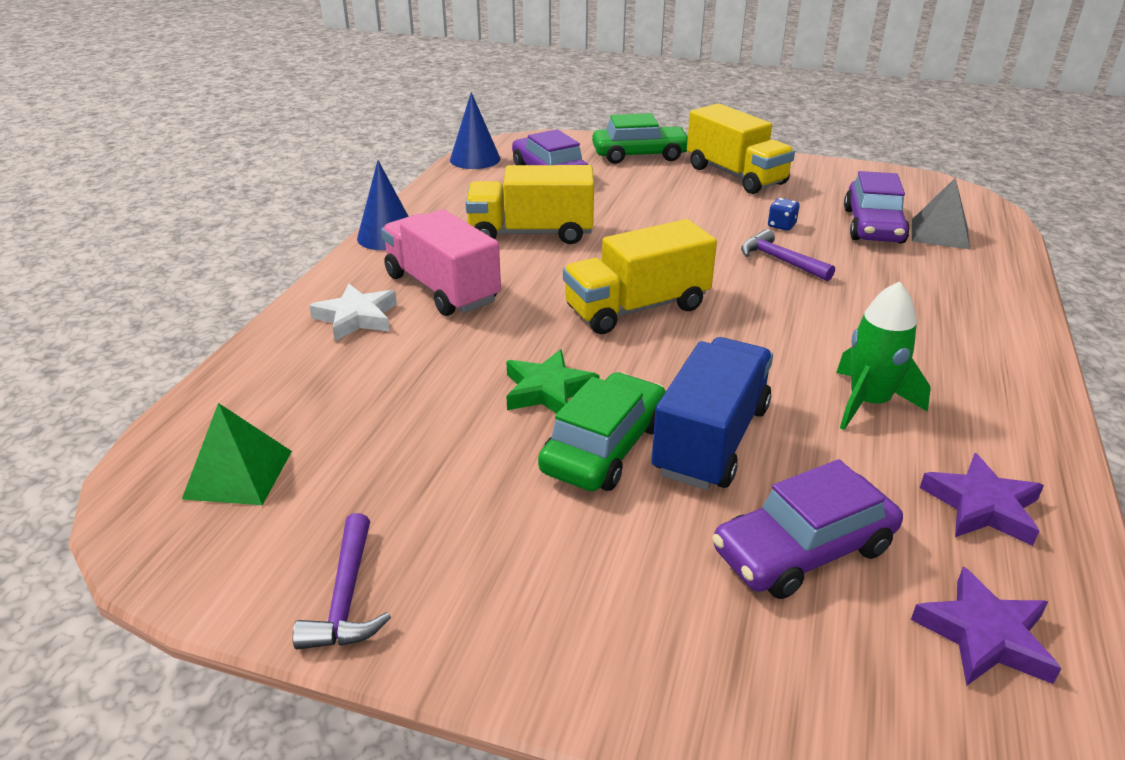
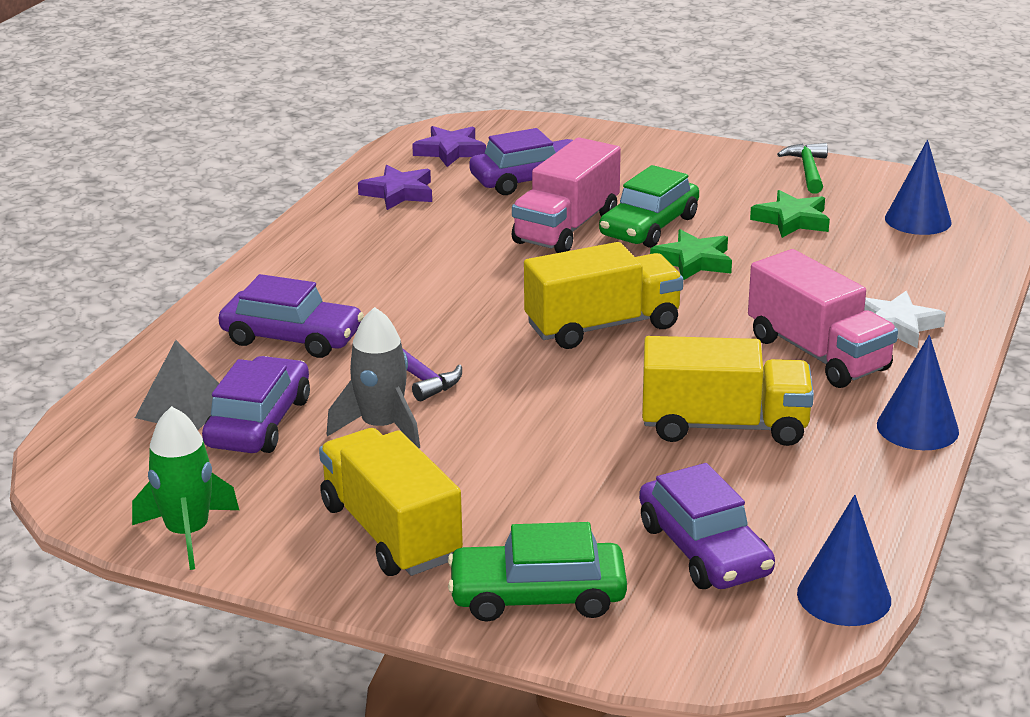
camera: 175 degrees left, 5 degrees down
(238, 474) = (918, 220): green pyramid -> blue cone
(346, 598) = (808, 170): purple hammer -> green hammer
(412, 467) = (792, 220): none -> green star
(711, 440) = (566, 228): blue truck -> pink truck
(781, 226) = (381, 427): blue dice -> grey rocket
(868, 403) = (427, 246): green rocket -> green rocket (188, 533)
(914, 288) = (292, 338): none -> purple car

